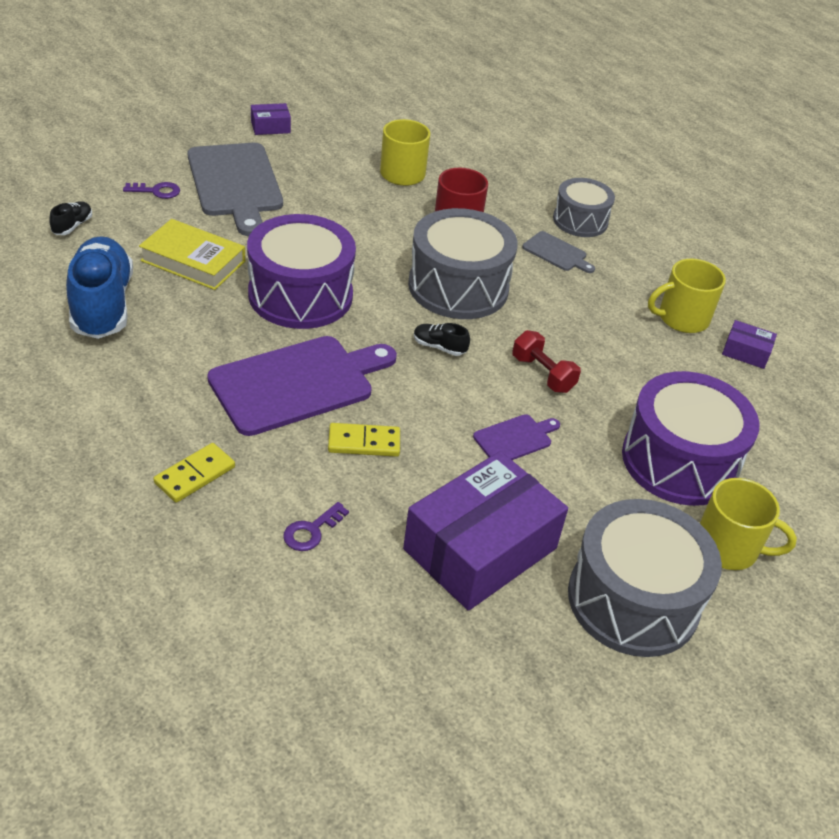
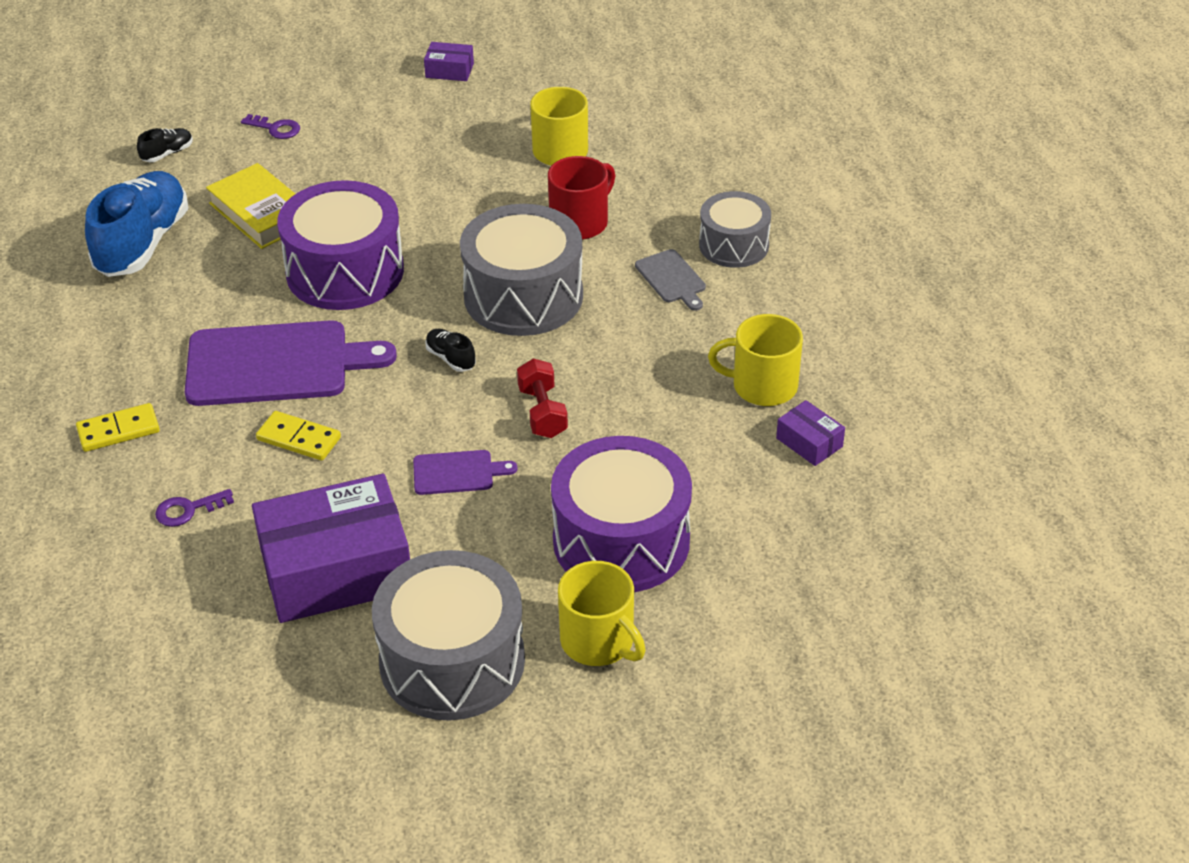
camera: 30 degrees right, 0 degrees up
(235, 183) = (364, 133): grey cutting board -> none

